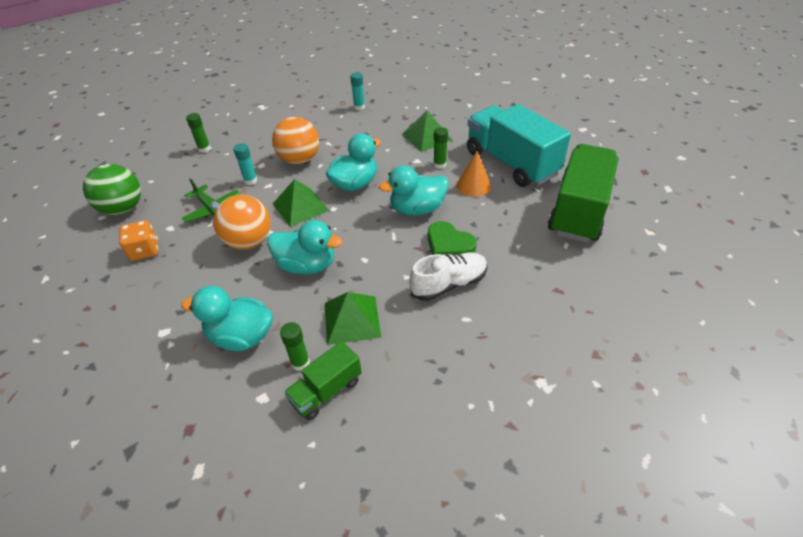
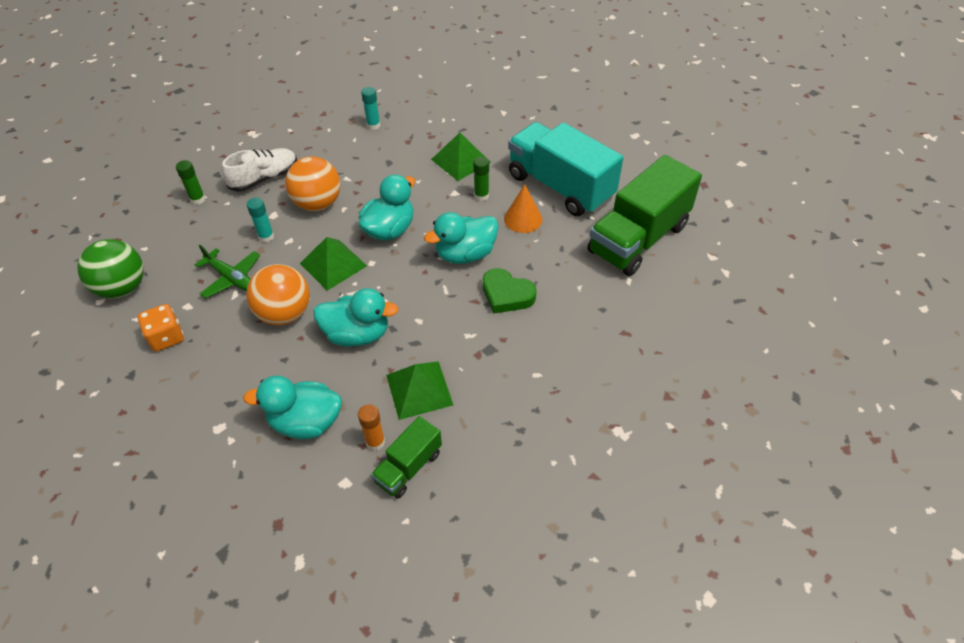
camera: 10 degrees left, 5 degrees up
(300, 363) = (375, 442): green glue stick -> orange glue stick
(449, 284) = (513, 339): white shoe -> white shoe (264, 178)
(578, 210) = (638, 239): green truck -> green truck turned 150 degrees counterclockwise

